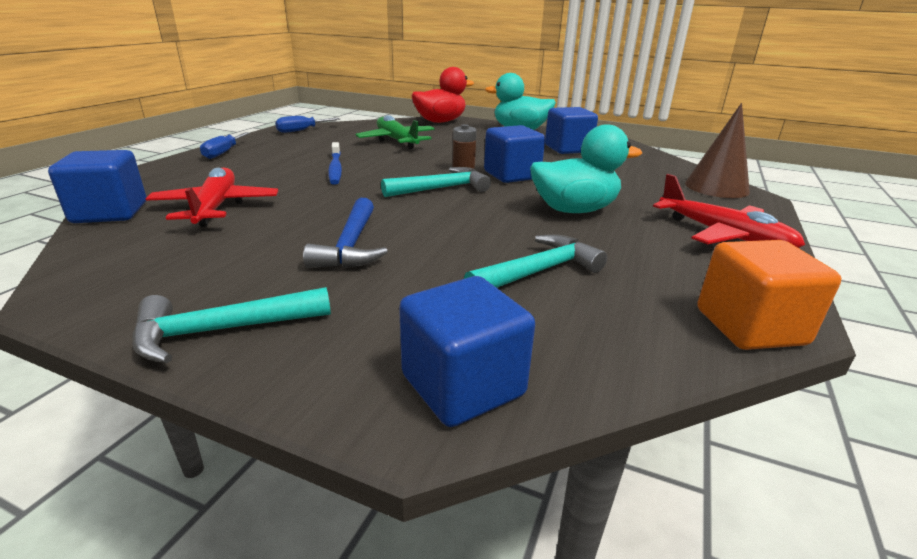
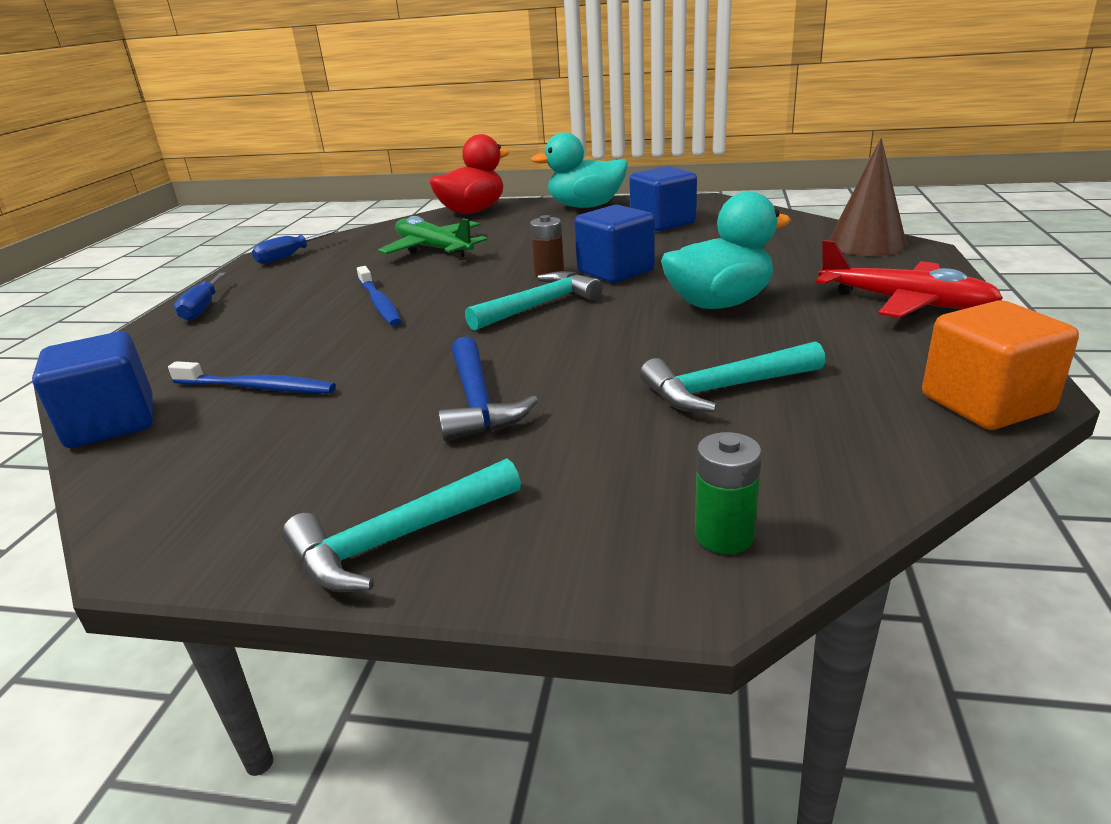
camera: 10 degrees left, 0 degrees up
(216, 207) = (257, 387): red plane -> blue toothbrush
(463, 385) = (724, 535): blue cube -> green battery
(538, 272) = (725, 388): turquoise hammer -> turquoise hammer turned 150 degrees counterclockwise

